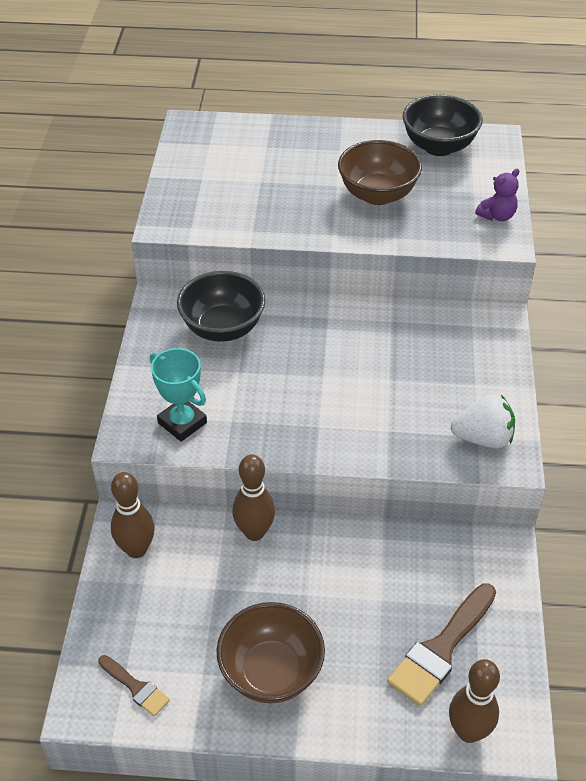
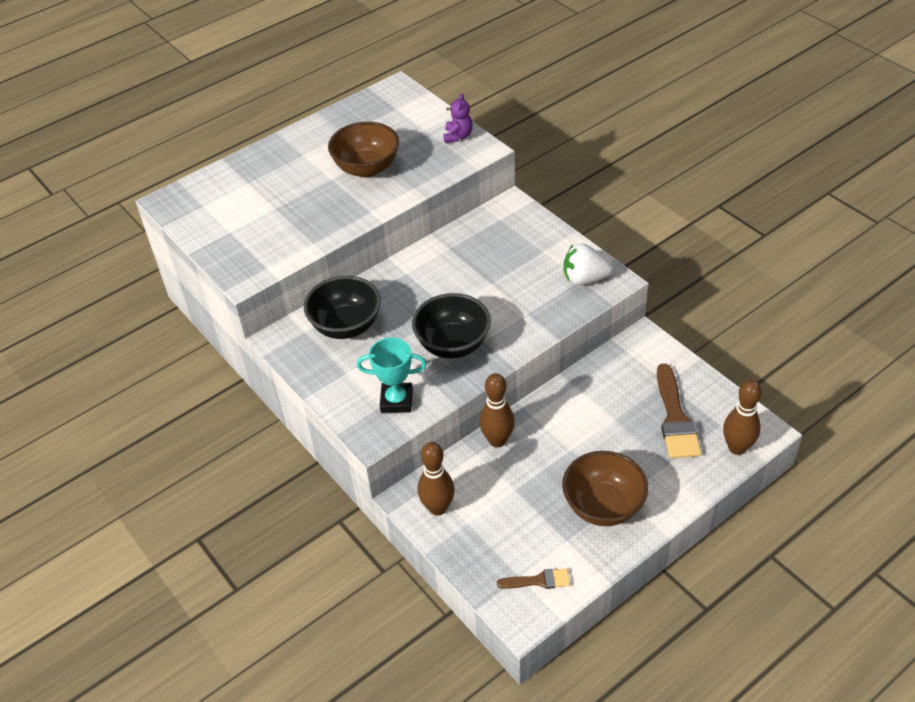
camera: 40 degrees left, 0 degrees up
(438, 146) = (367, 114): black bowl -> black bowl (453, 345)
(483, 438) = (584, 279): white strawberry -> white strawberry turned 135 degrees counterclockwise

